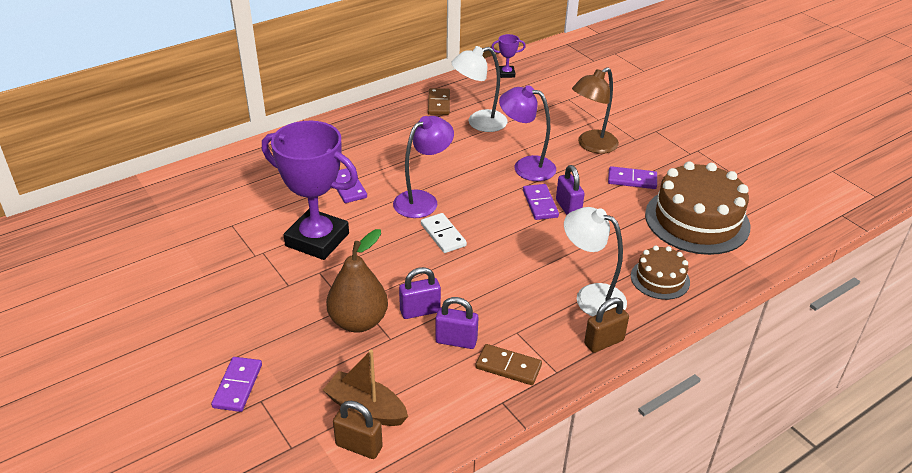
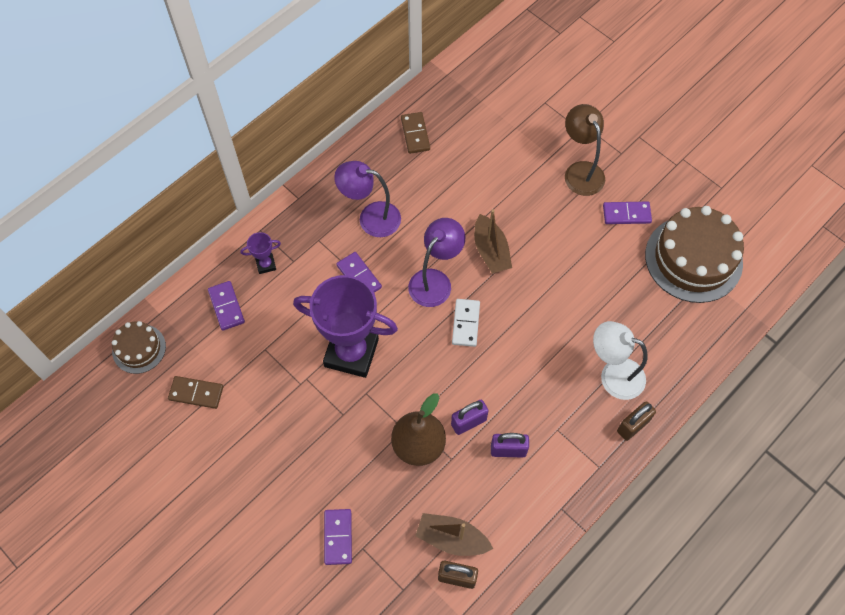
camera: 10 degrees left, 25 degrees up
(443, 235) = (466, 323): white domino -> white domino turned 45 degrees clockwise
(479, 123) = (463, 157): white lamp -> none
(486, 187) = (491, 251): none -> brown boat
(506, 74) = (473, 72): purple trophy -> purple trophy (266, 264)
(508, 367) = (558, 470): brown domino -> brown domino (196, 393)
(526, 166) = (522, 214): purple lamp -> purple lamp (371, 217)
(540, 204) = (546, 264): purple domino -> purple domino (226, 306)
(568, 208) = (573, 265): purple padlock -> none
(591, 146) = (580, 171): brown lamp -> brown lamp turned 120 degrees clockwise
(660, 279) = (670, 341): brown cake -> brown cake (139, 348)

